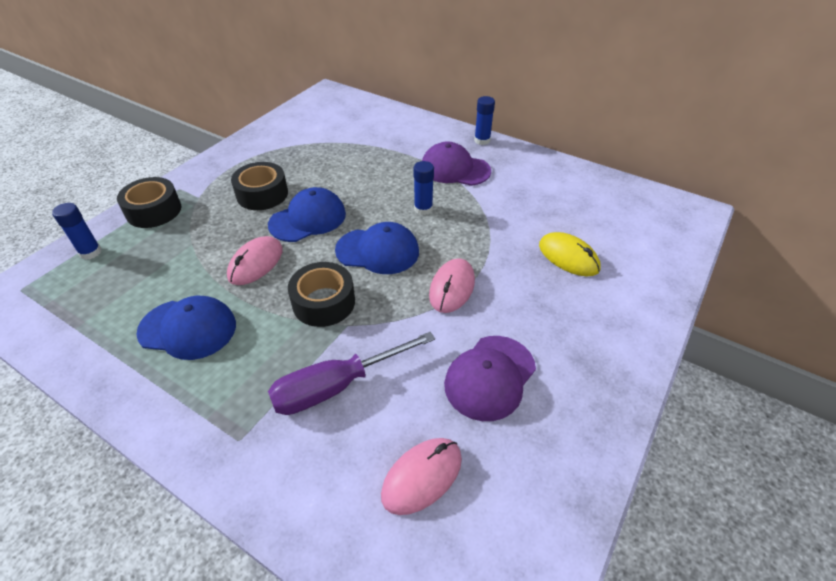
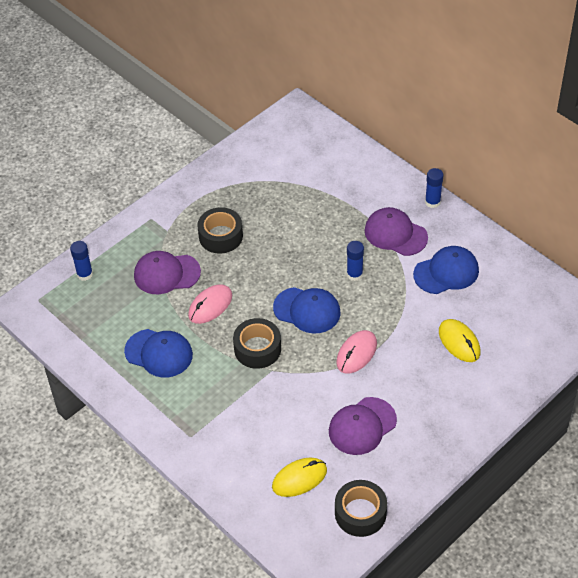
camera: 15 degrees right, 5 degrees up
(154, 211) = (131, 240): black tape -> black tape (360, 513)
(198, 238) = (166, 274): none -> purple cap
(308, 219) = (256, 269): blue cap -> blue cap (446, 272)
(336, 386) = (257, 413): purple screwdriver -> none
(422, 476) = (299, 478): pink mouse -> yellow mouse

